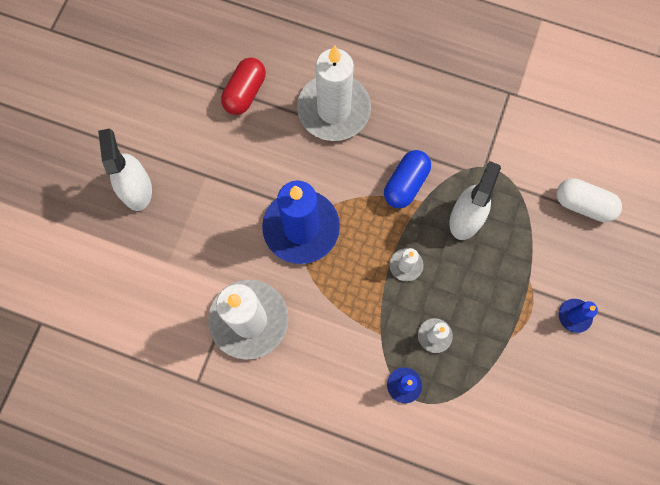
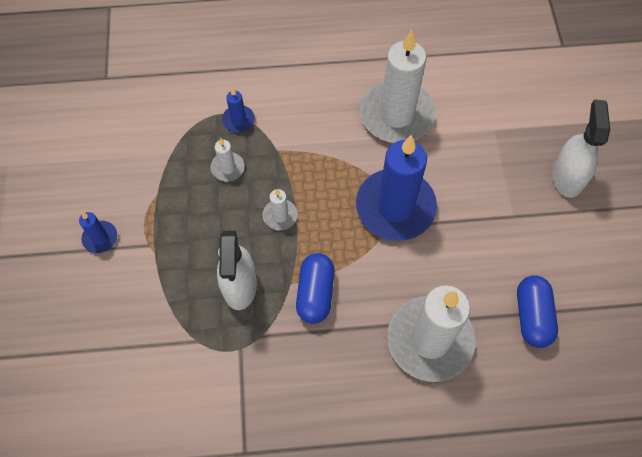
camera: 155 degrees right, 10 degrees down
(136, 189) = (567, 176): white spray bottle -> white spray bottle turned 135 degrees counterclockwise
(245, 93) = (532, 316): red capsule -> blue capsule
(583, 204) = (119, 353): white capsule -> none

